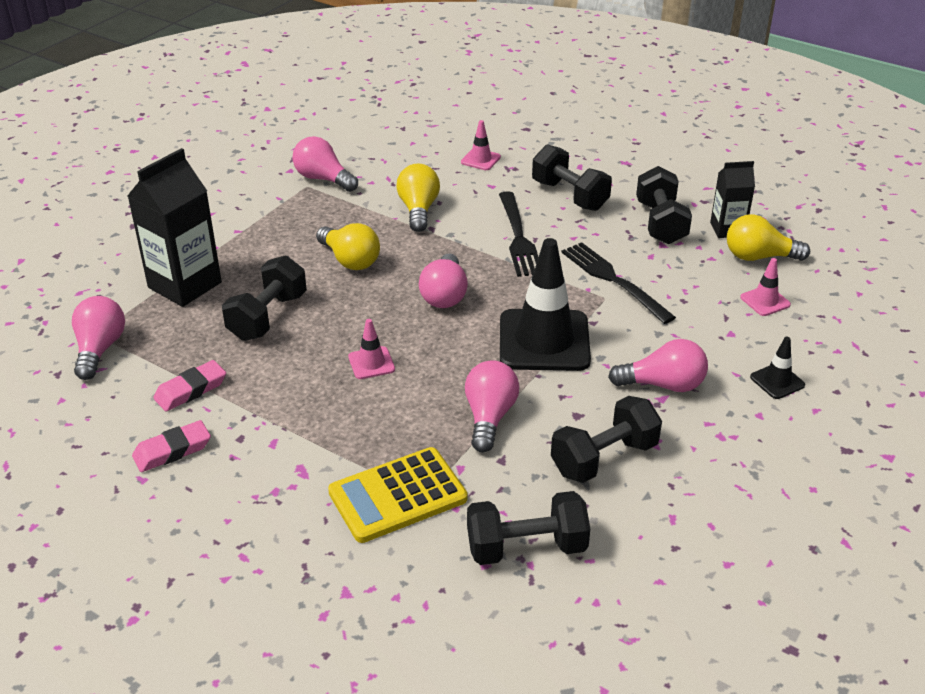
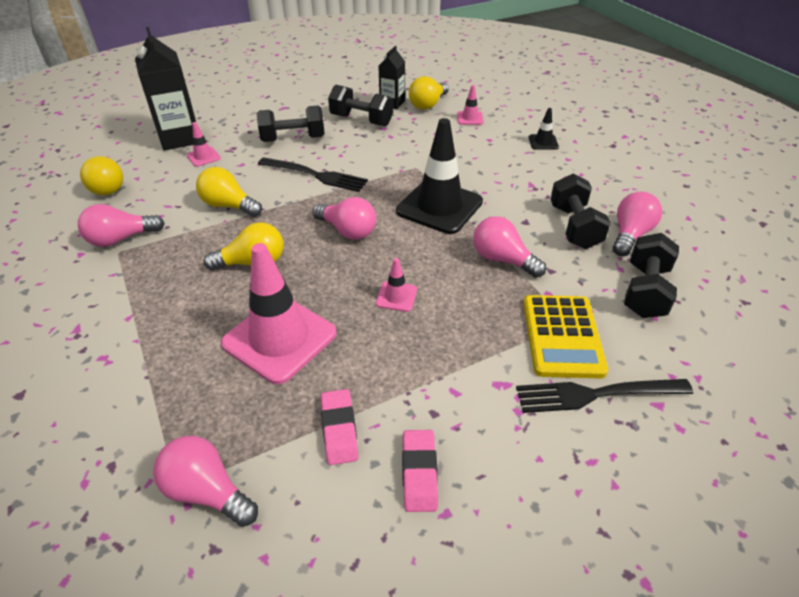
camera: 60 degrees left, 5 degrees up
(185, 285) = (171, 383): black carton -> black carton (180, 138)
(267, 317) = (279, 338): black dumbbell -> pink traffic cone
(384, 135) = (106, 187): none -> yellow light bulb
(613, 280) = (401, 157): black fork -> black fork (596, 394)
(663, 385) = (519, 179): pink light bulb -> pink light bulb (630, 235)

